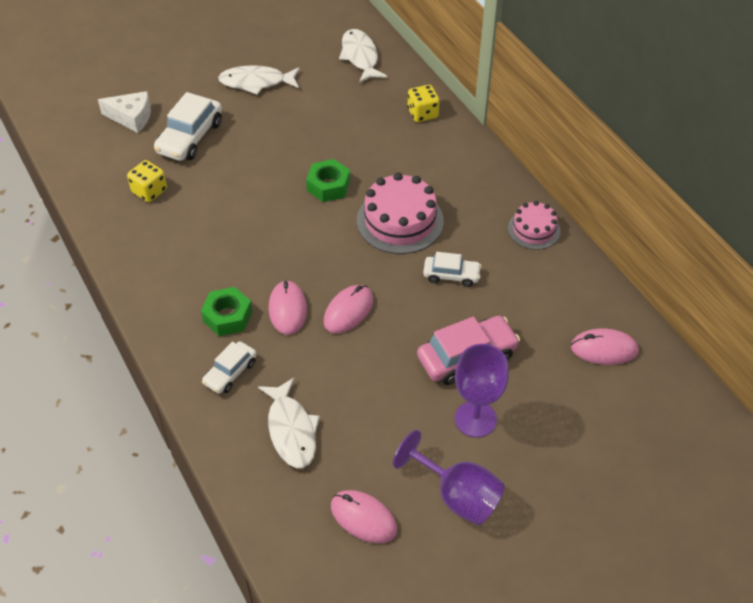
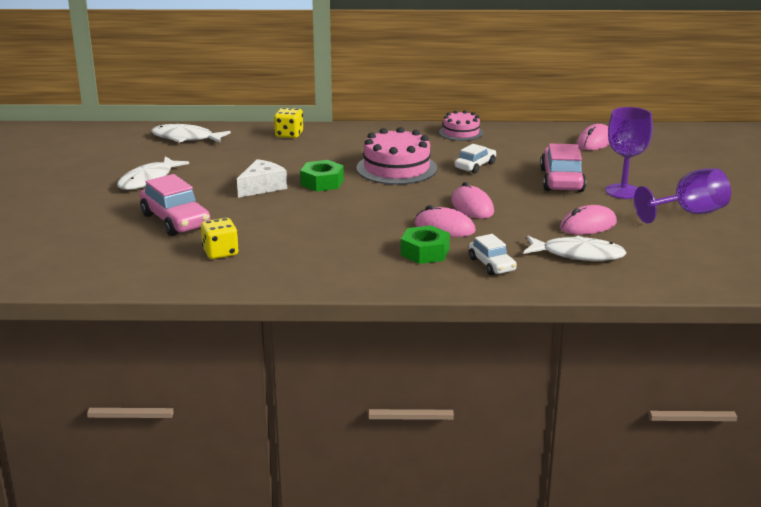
camera: 60 degrees left, 25 degrees down
(131, 117) = (103, 240): white cheese -> white cheese (262, 187)
(190, 137) = (175, 221): white car -> pink car
(363, 518) = (687, 248): pink mouse -> pink mouse (588, 225)

